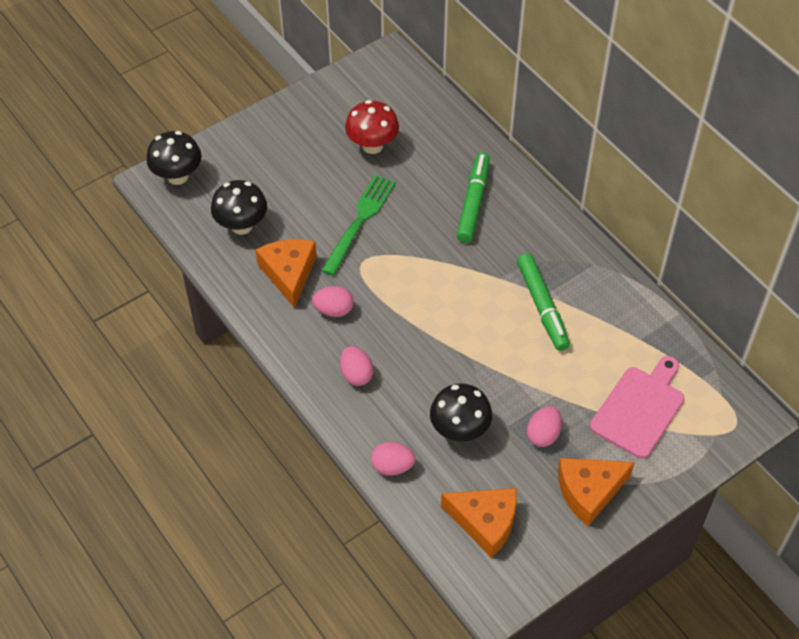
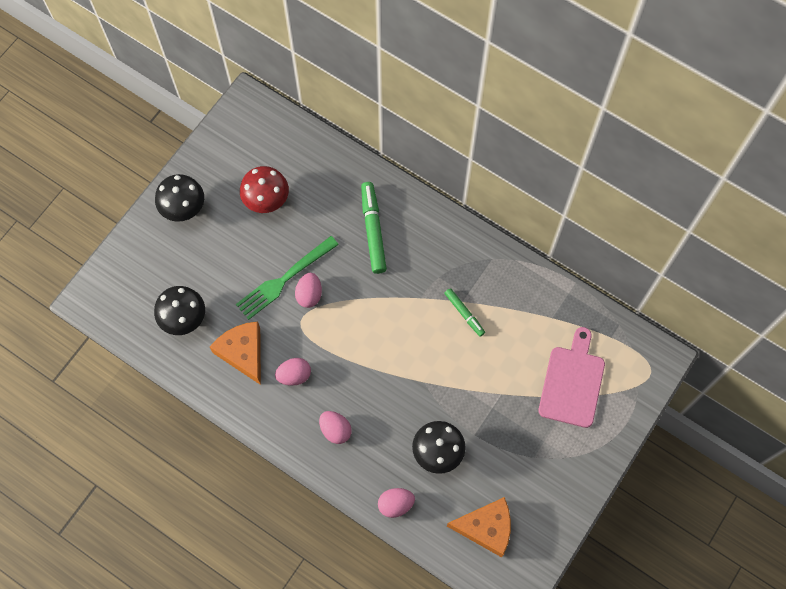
camera: 20 degrees left, 15 degrees up
(177, 176) = (108, 287): black mushroom -> black mushroom (184, 209)
(360, 220) = (284, 280): green fork -> green fork turned 135 degrees counterclockwise
(542, 306) = (464, 313): green marker -> green marker, size x0.59
(543, 434) = (505, 433): pink egg -> pink egg (309, 294)
(589, 491) = (557, 471): orange cheese -> none

